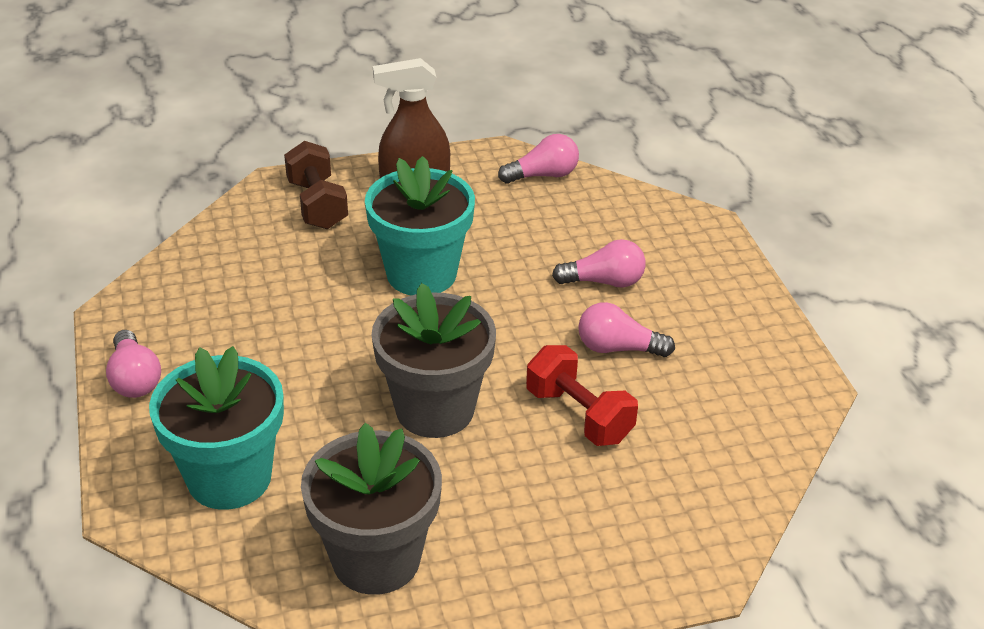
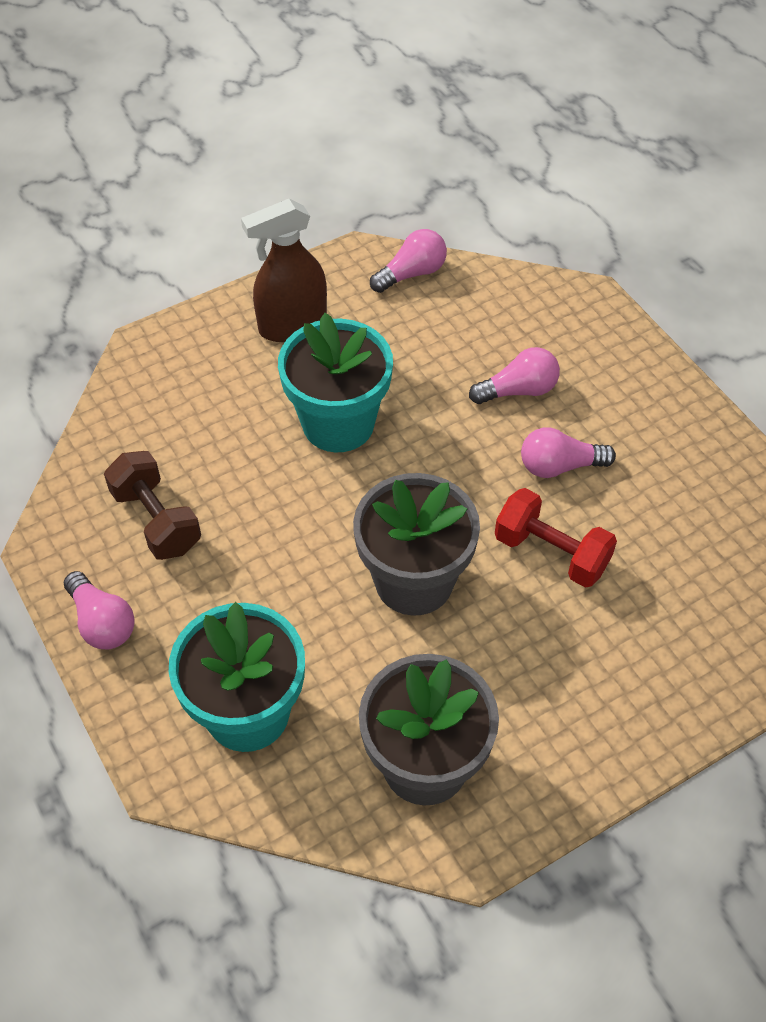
camera: 15 degrees left, 15 degrees up
(317, 204) = (198, 362): brown dumbbell -> brown dumbbell (156, 520)

